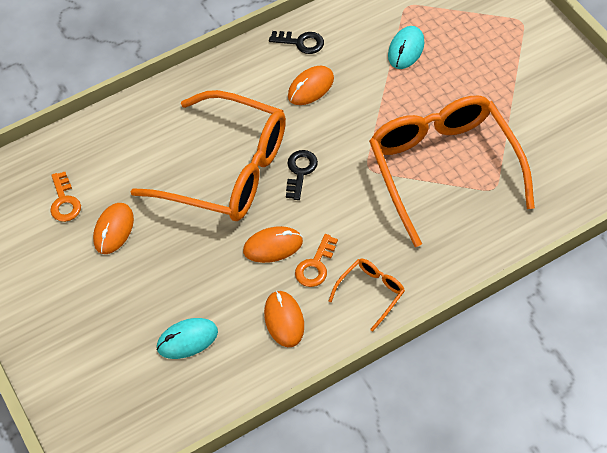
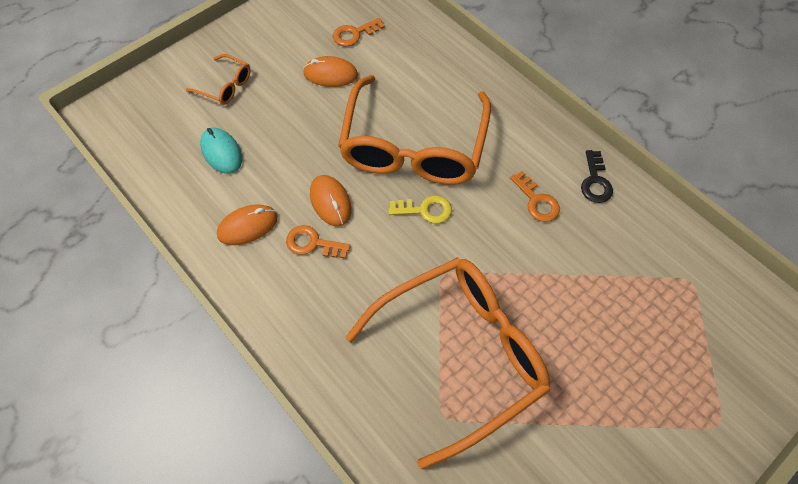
camera: 75 degrees right, 5 degrees up
(300, 171) = (425, 210): black key -> yellow key
(311, 87) = (537, 201): orange mouse -> orange key
(371, 292) = (286, 301): orange glasses -> orange glasses (225, 86)
(406, 49) = (622, 289): turquoise mouse -> none

